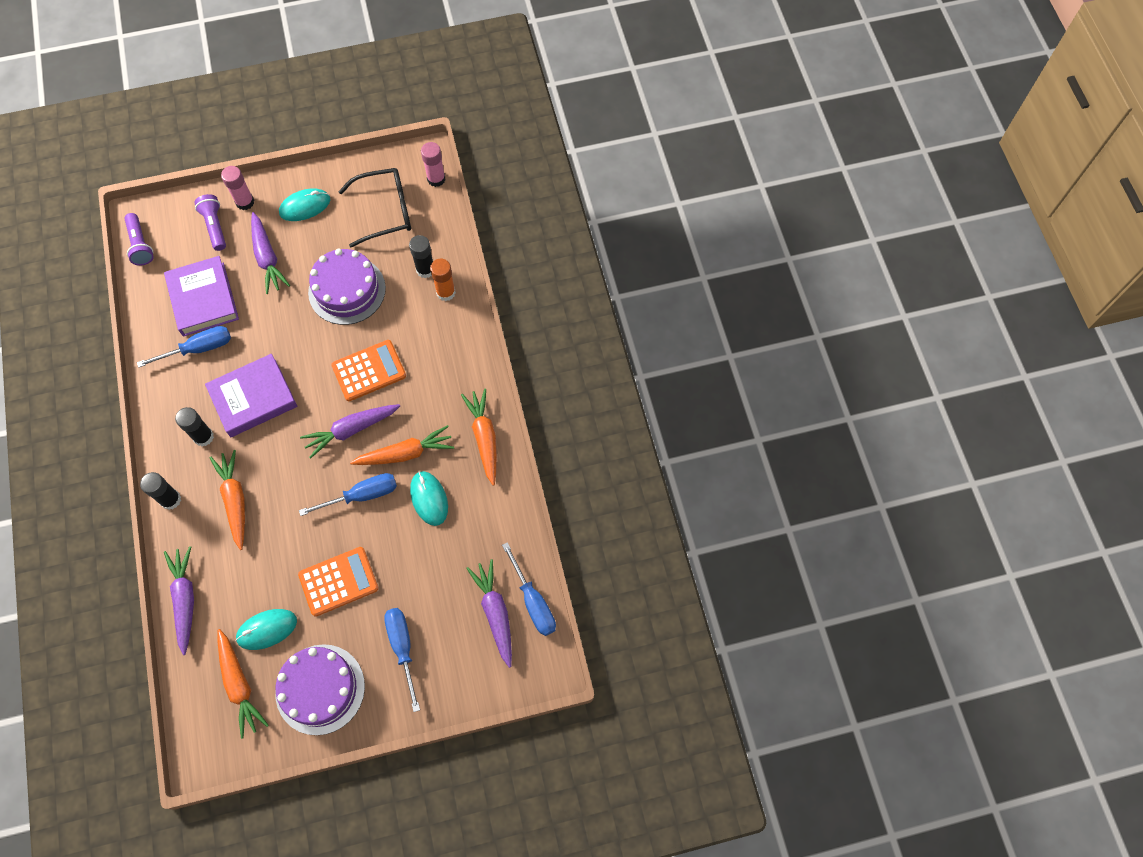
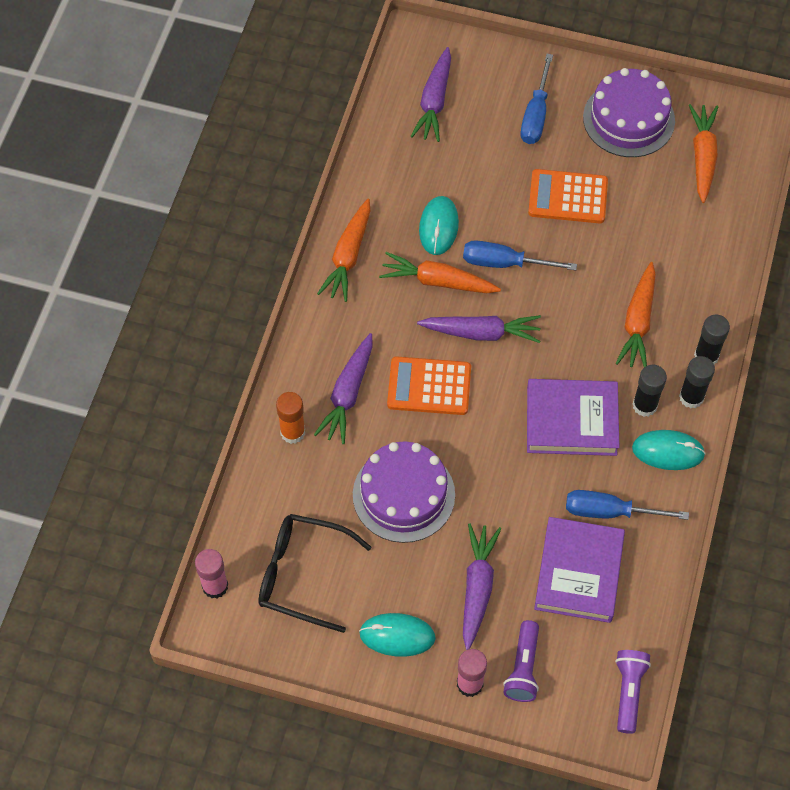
camera: 150 degrees left, 5 degrees down
(185, 599) = (727, 253): purple carrot -> purple carrot (348, 394)
(267, 629) = (657, 189): turquoise mouse -> turquoise mouse (668, 451)
(425, 270) = (299, 472): black glue stick -> black glue stick (691, 397)
(533, 601) = (393, 94): blue screwdriver -> none

